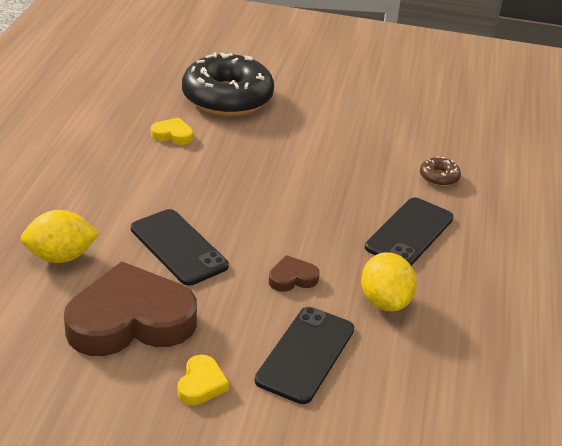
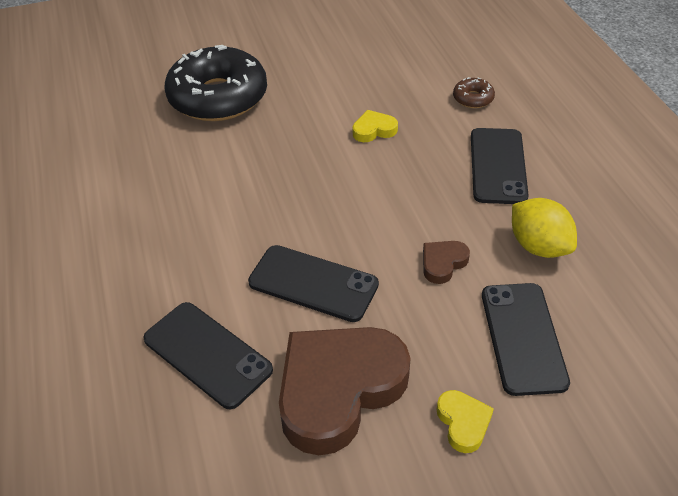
camera: 25 degrees left, 10 degrees up
(61, 257) = (207, 354): yellow lemon -> black phone
(172, 135) = (200, 161): yellow heart -> yellow heart (374, 130)

